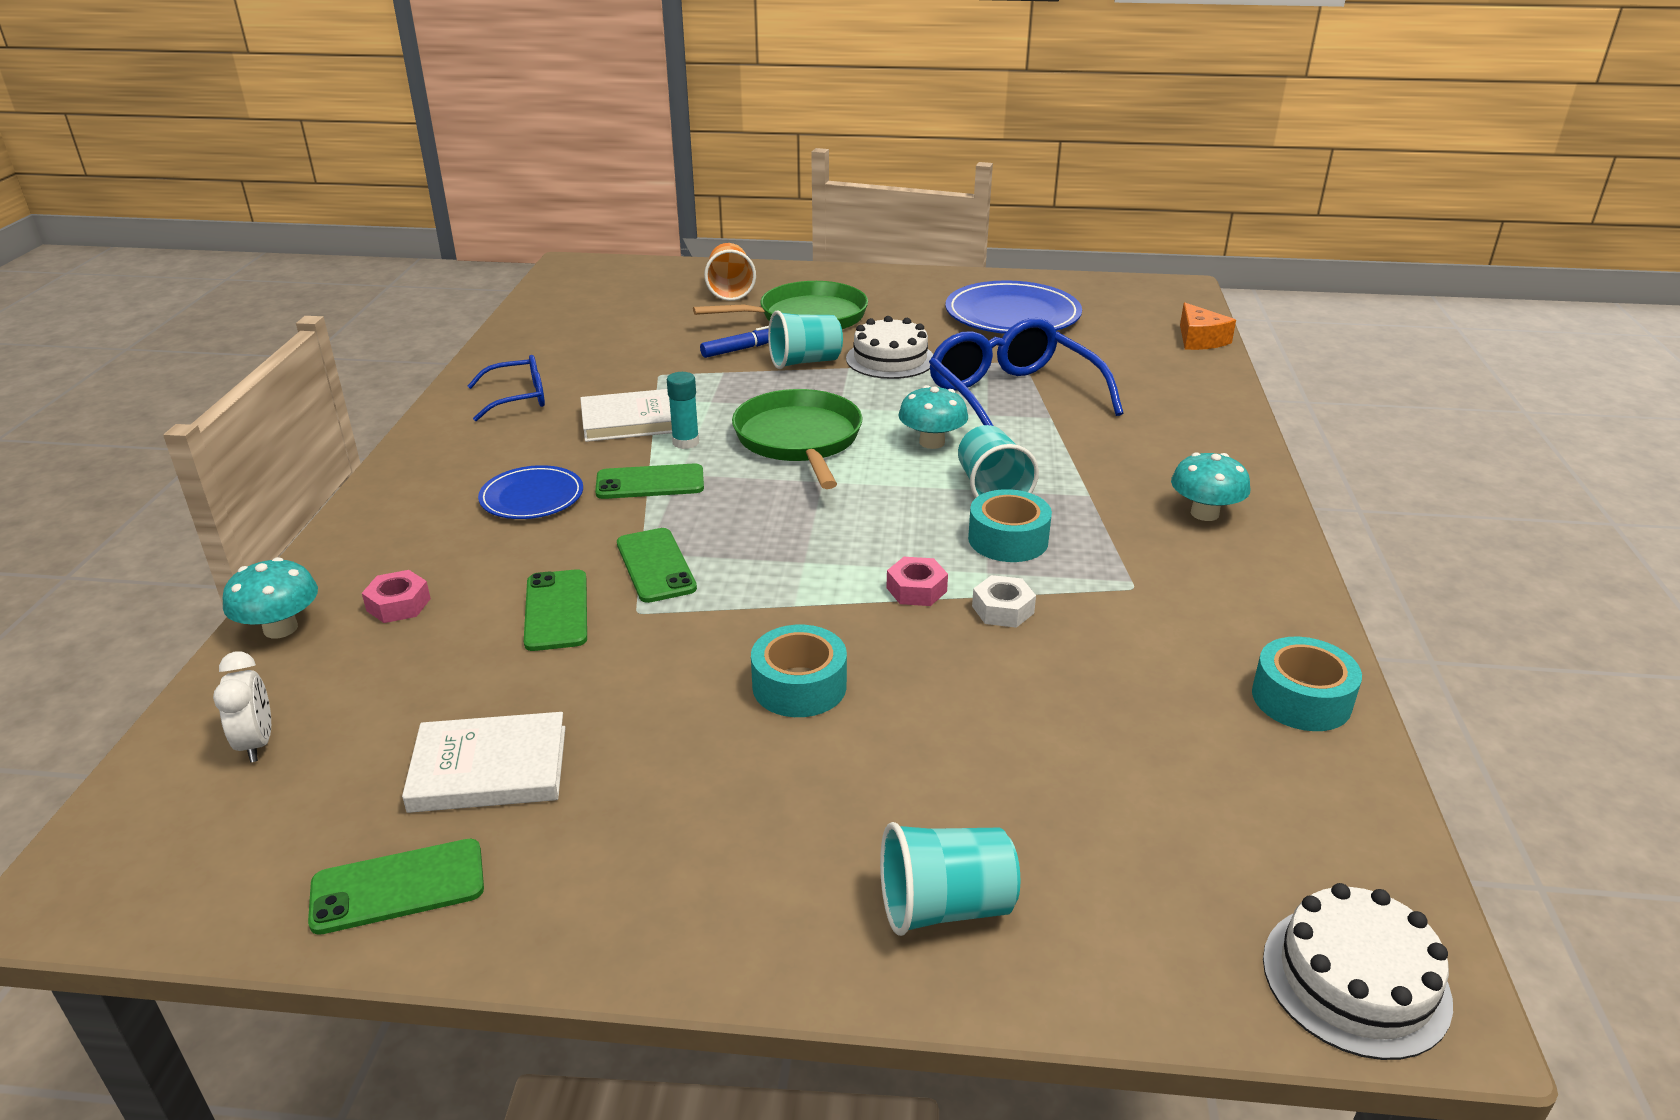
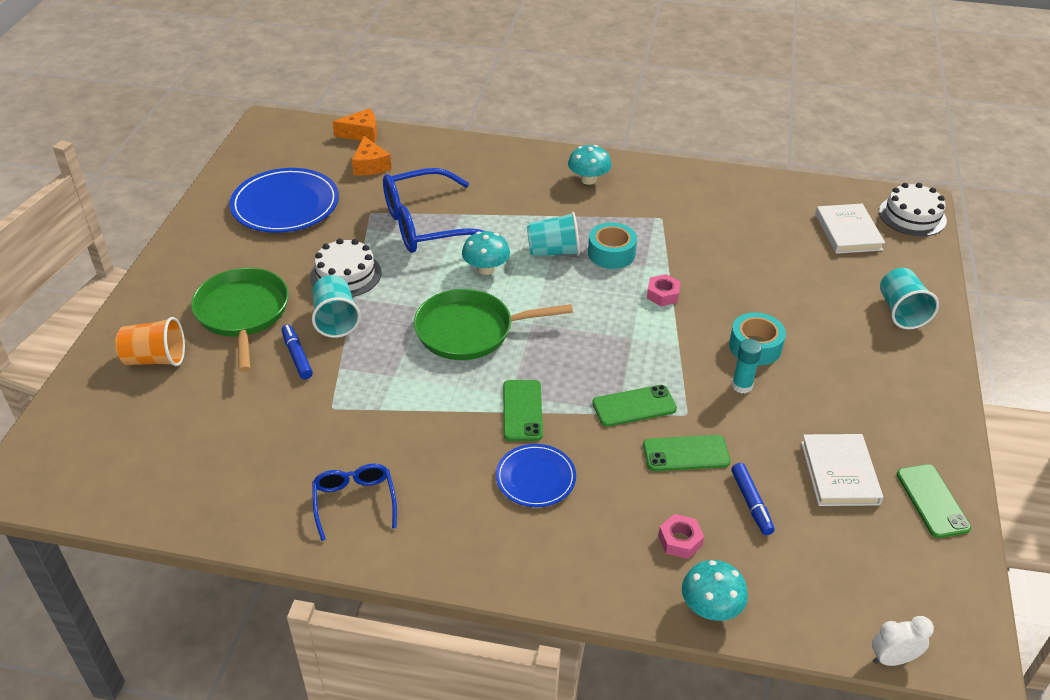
camera: 85 degrees left, 10 degrees up
(257, 743) = (833, 591): white clock -> white clock (892, 659)
(448, 669) = (751, 503): none -> blue marker
(631, 420) = (417, 423): white book -> white book (848, 232)
(685, 442) = (462, 391): turquoise glue stick -> turquoise glue stick (742, 386)
(1002, 609) = (682, 265): white nut -> none
(1127, 352) = (370, 165): none -> orange cheese
(1301, 699) = (751, 188): turquoise tape -> none

